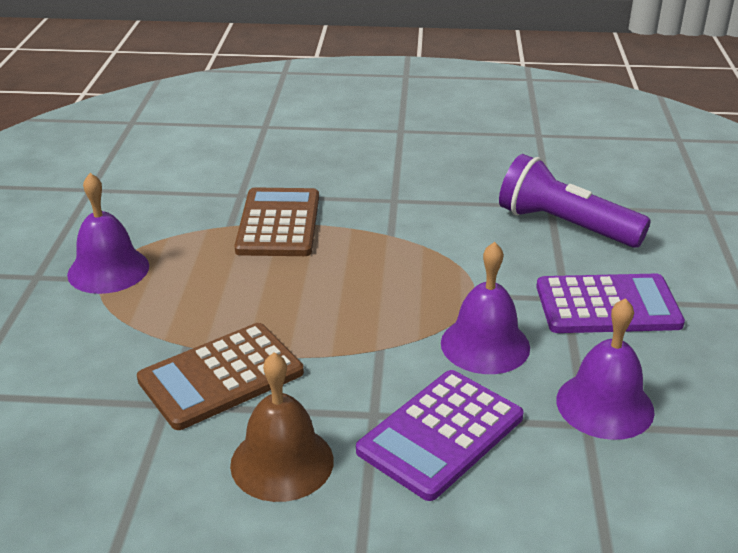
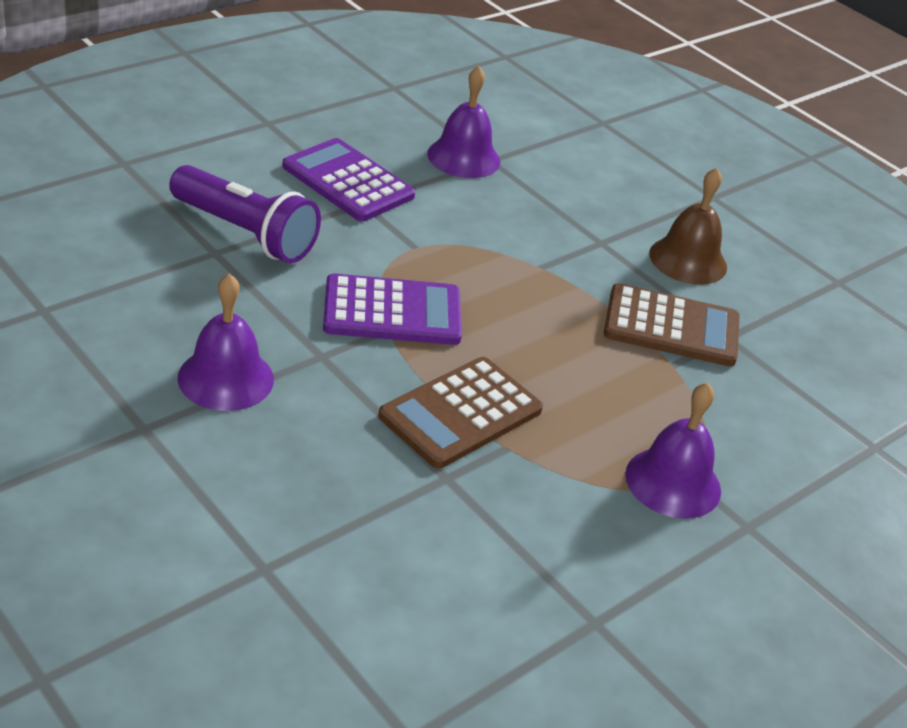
camera: 140 degrees left, 5 degrees up
(441, 434) = (577, 209): purple calculator -> purple calculator (392, 311)
(485, 345) = (470, 221): purple bell -> purple bell (226, 378)
(564, 225) = (245, 233): purple flashlight -> purple flashlight turned 45 degrees counterclockwise

